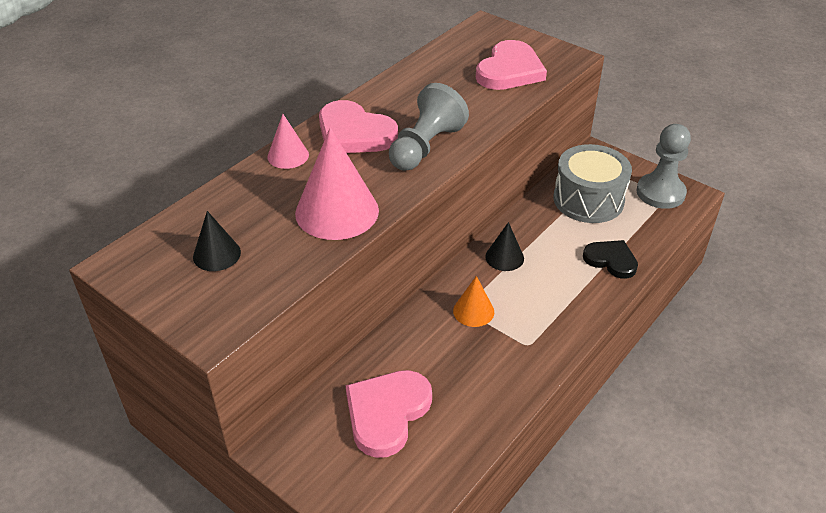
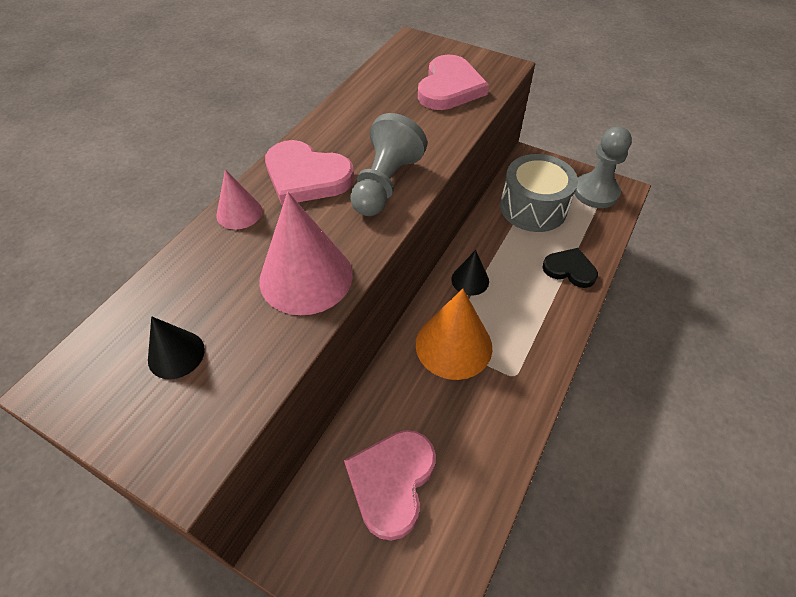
camera: 10 degrees left, 10 degrees up
(473, 311) = (453, 345): orange cone -> orange cone, size x1.87

